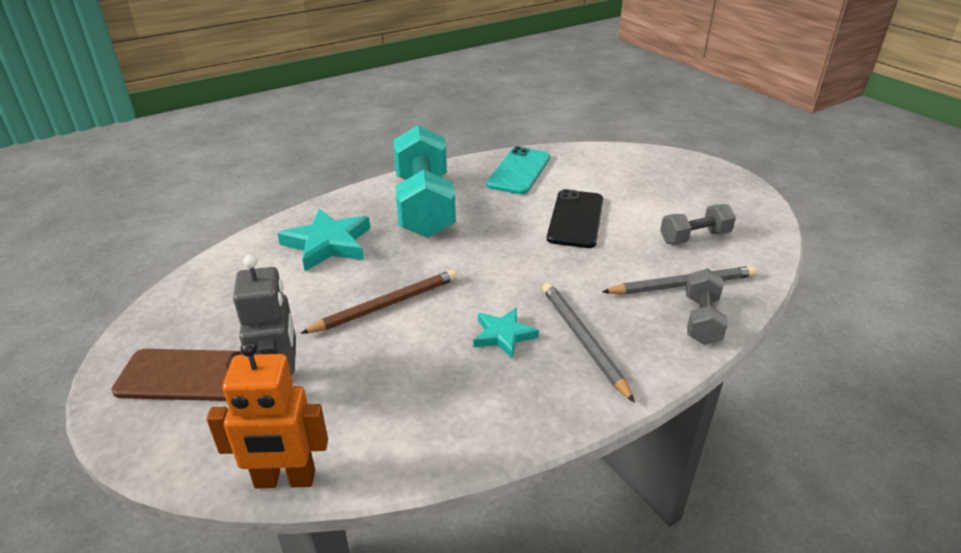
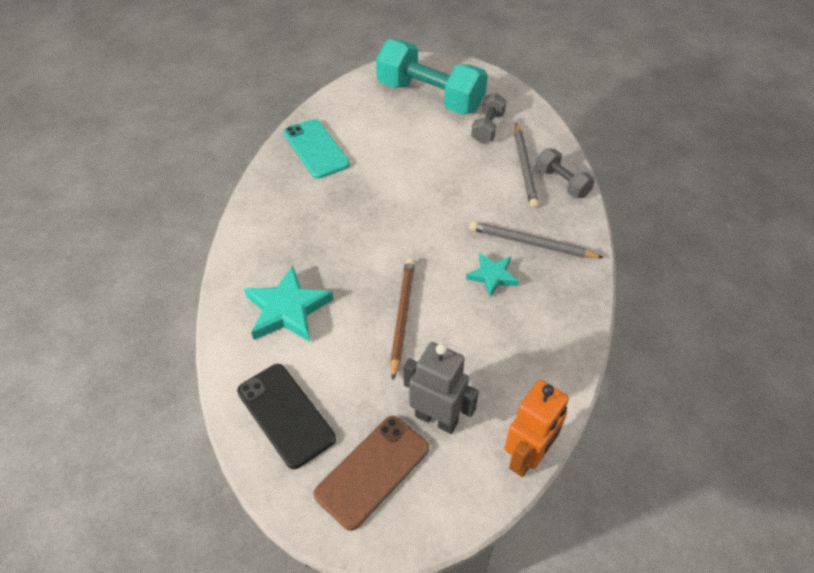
camera: 50 degrees left, 15 degrees up
(424, 205) = (300, 226): turquoise dumbbell -> turquoise dumbbell (430, 97)
(576, 219) = (409, 163): black phone -> black phone (285, 414)
(682, 285) = (525, 167): grey pencil -> grey pencil turned 150 degrees clockwise

